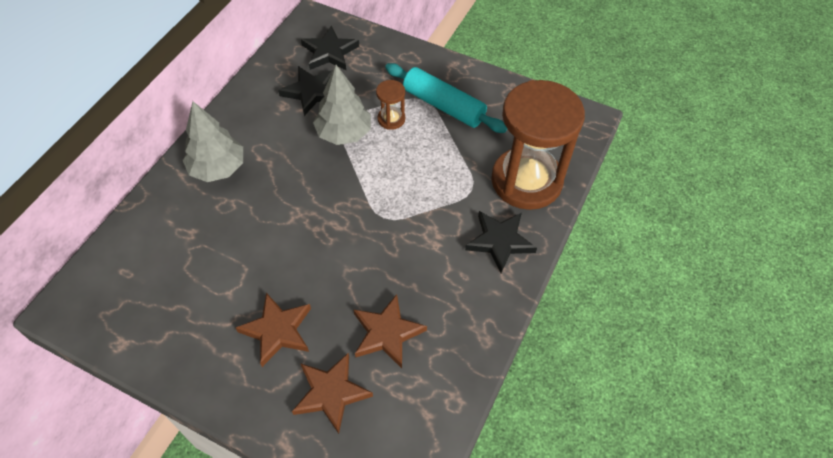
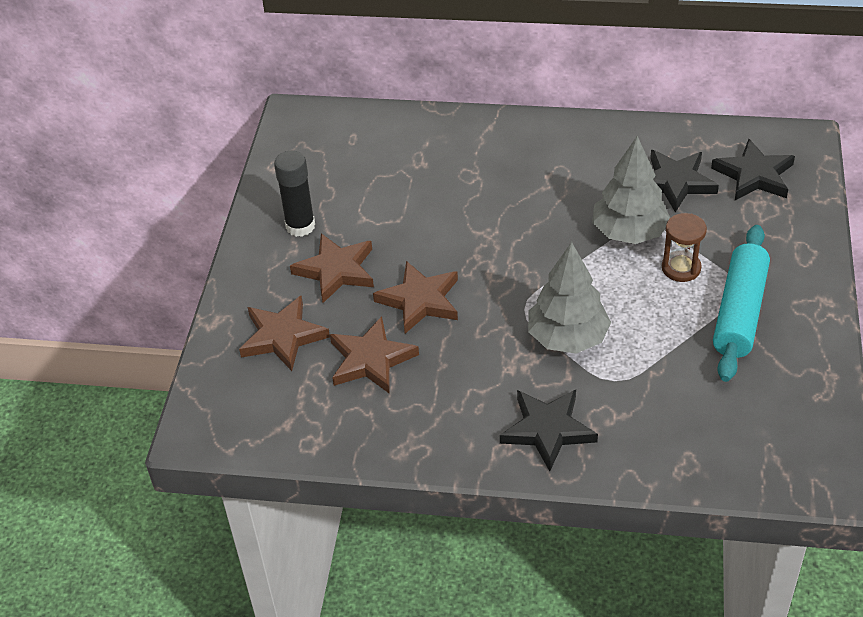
camera: 75 degrees right, 10 degrees down
(208, 344) = (300, 226): none -> black glue stick
(218, 168) = (514, 150): grey tree -> grey tree (567, 338)
(342, 280) = (420, 300): none -> brown star
(526, 181) = (663, 434): brown hourglass -> none

